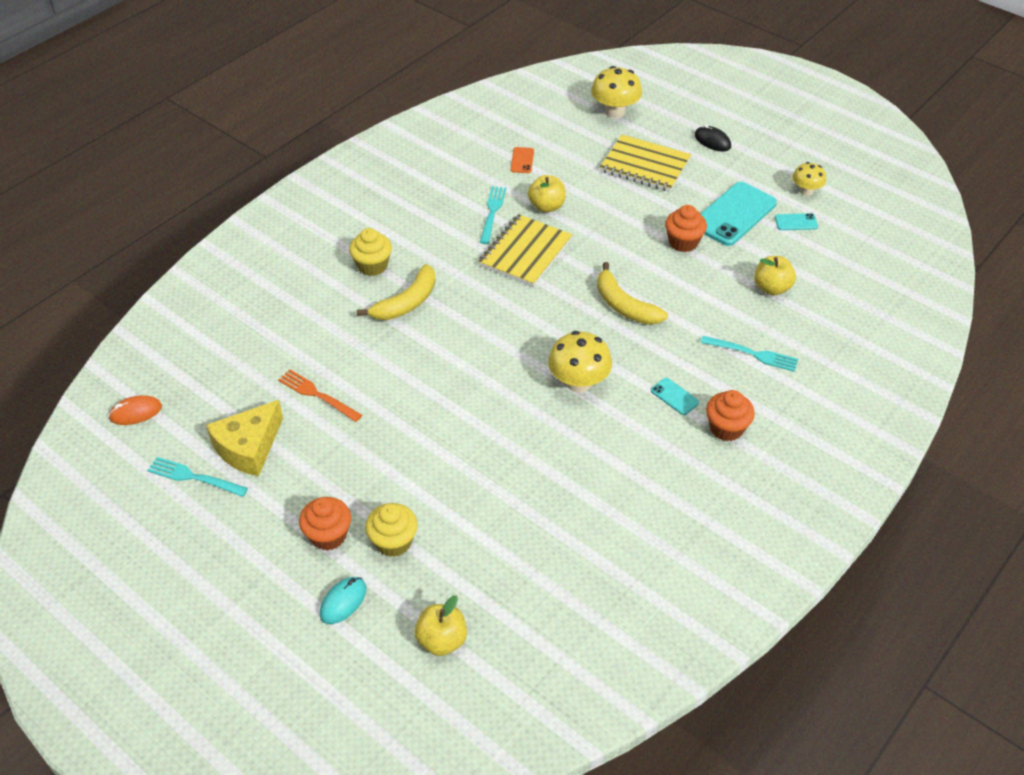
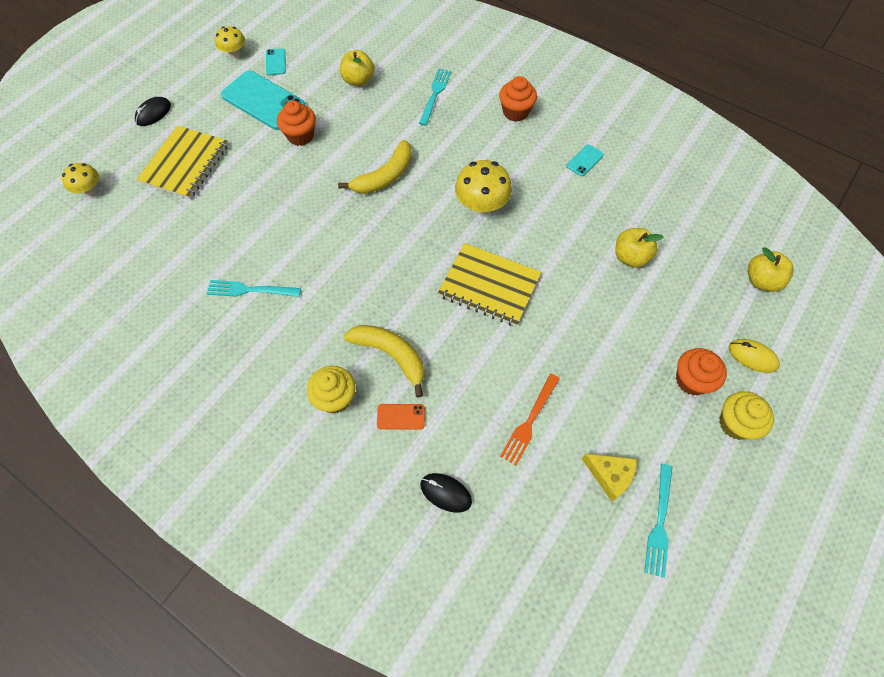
camera: 95 degrees left, 15 degrees up
(136, 412) = (587, 618): orange mouse -> none
(249, 447) = (610, 475): yellow cheese -> yellow cheese, size x0.65
(268, 331) = (445, 493): none -> black mouse
(343, 601) = (752, 357): turquoise mouse -> yellow mouse
(393, 542) = (683, 327): yellow cupcake -> yellow cupcake (735, 423)
(522, 160) = (163, 269): orange phone -> orange phone (401, 416)
(525, 252) = (313, 256): yellow notebook -> yellow notebook (489, 286)
(546, 206) = (243, 242): yellow apple -> yellow apple (630, 257)
(615, 111) = (89, 190): yellow mushroom -> yellow mushroom, size x0.61
(674, 396) = (488, 142): turquoise phone -> turquoise phone (584, 160)

